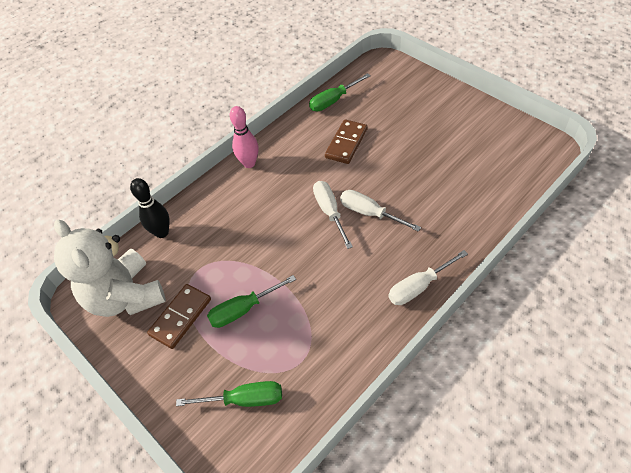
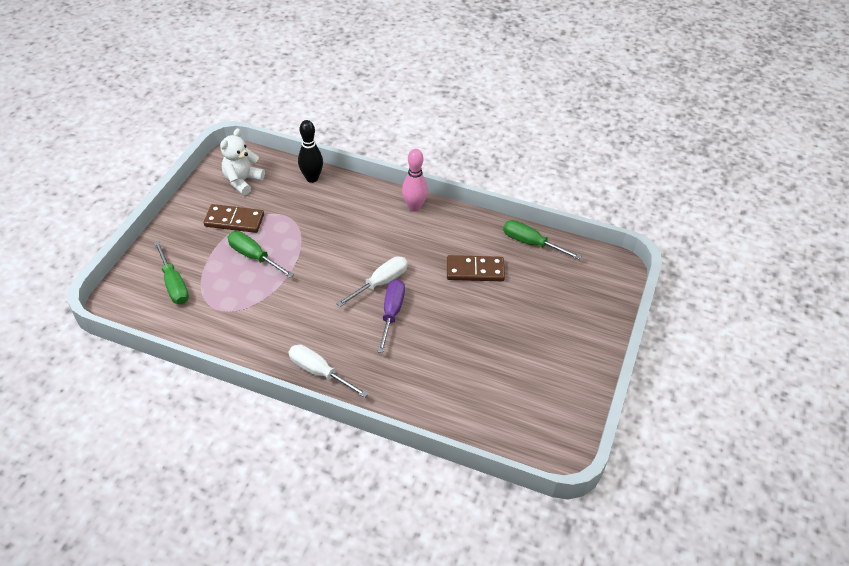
camera: 60 degrees right, 5 degrees down
(125, 296) = (242, 181): white teddy bear -> white teddy bear, size x0.59
(370, 213) = (391, 313): white screwdriver -> purple screwdriver

